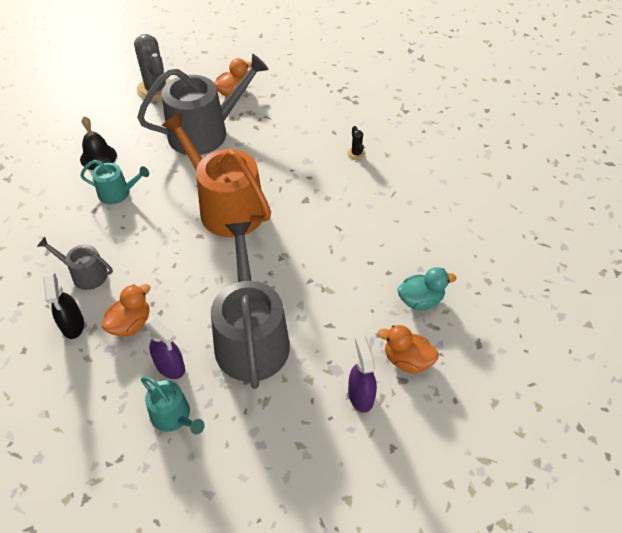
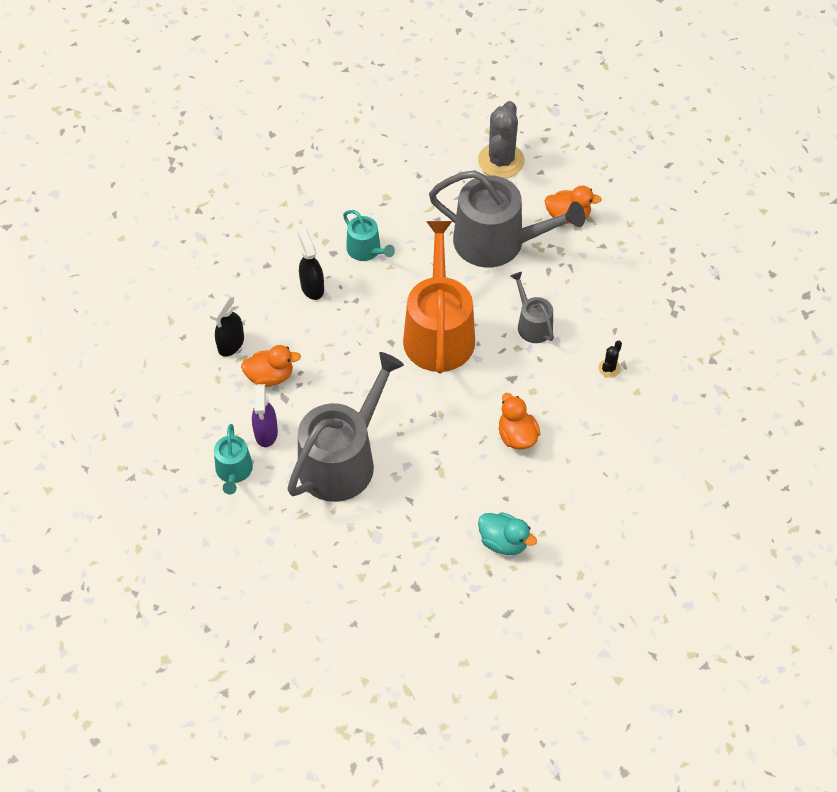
camera: 45 degrees right, 5 degrees up
(85, 274) = (276, 308): grey watering can -> grey watering can (532, 324)
(98, 157) = (383, 201): black bell -> none
(100, 242) = (312, 287): none -> black spray bottle
(360, 395) = (373, 570): purple spray bottle -> none
(407, 360) = (437, 576): orange duck -> orange duck (517, 436)

